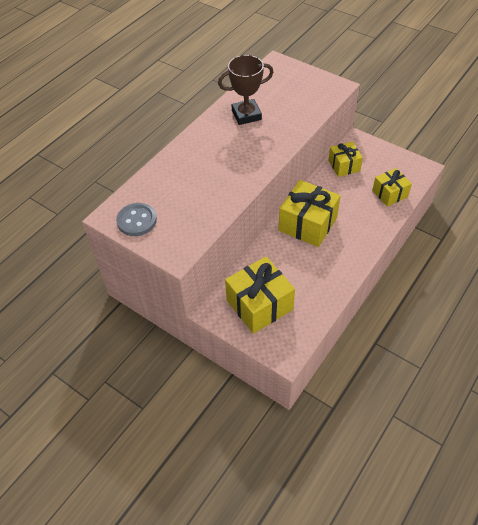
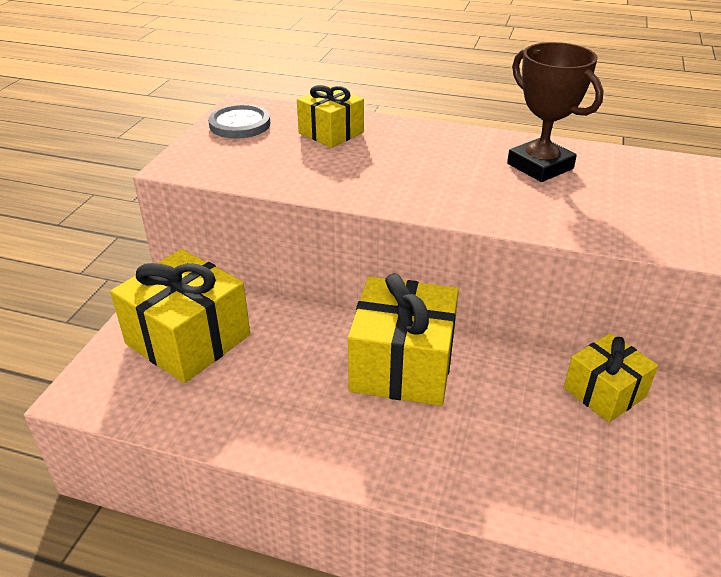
camera: 70 degrees right, 15 degrees down
(389, 194) = (574, 493): yellow gift -> yellow gift (331, 133)

